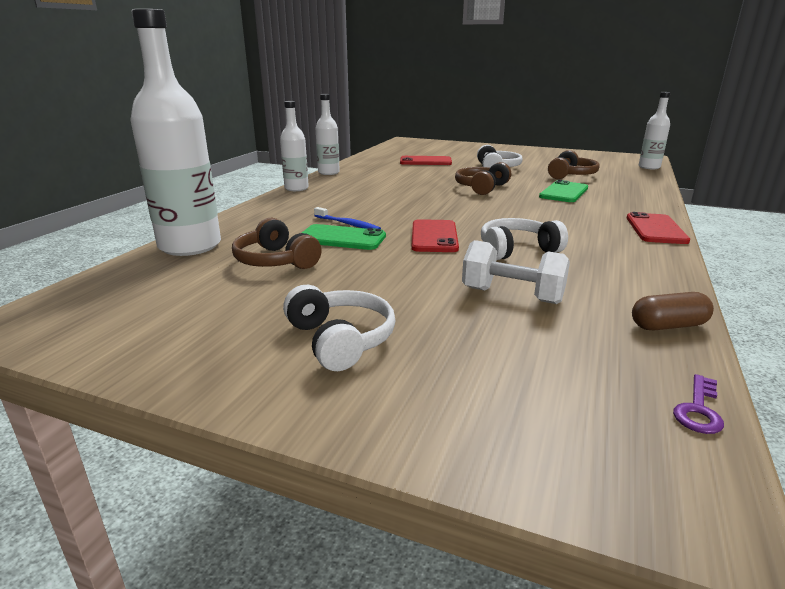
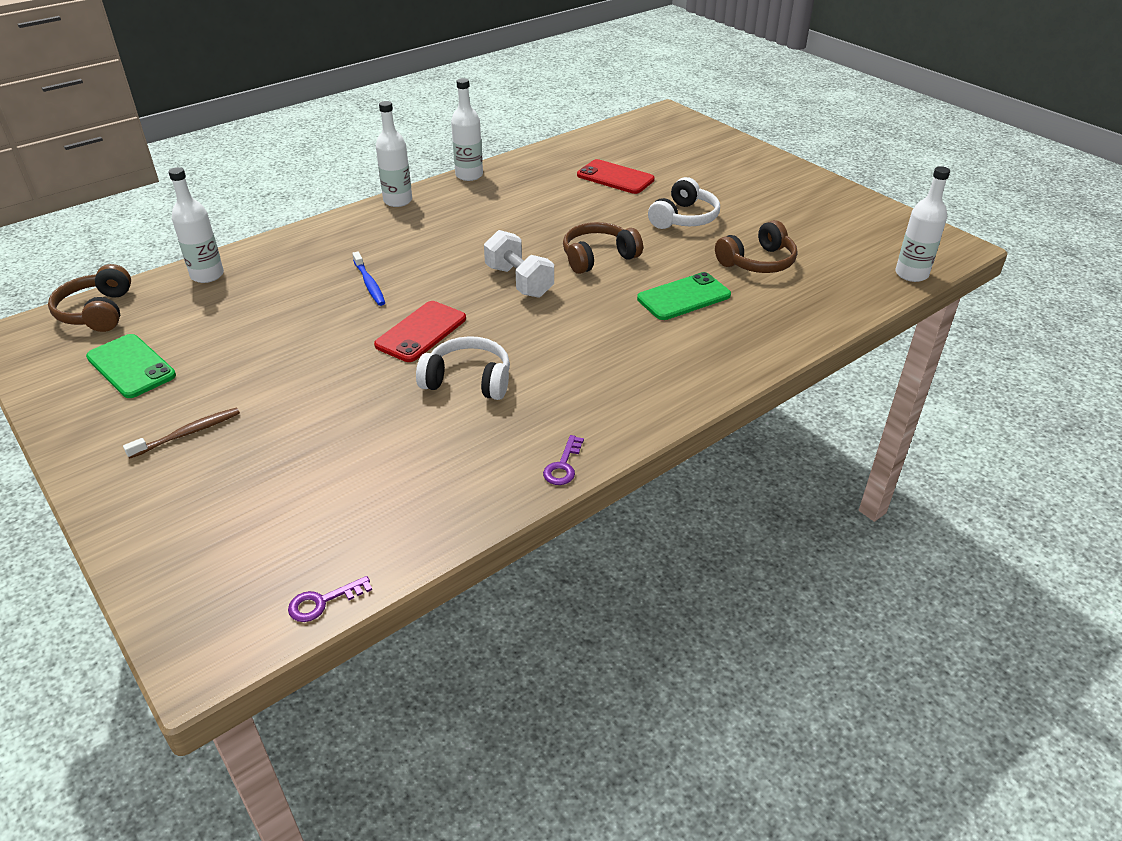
camera: 30 degrees right, 15 degrees up
(190, 246) = (207, 275): white bottle -> white bottle, size x0.55
(275, 261) = (248, 320): brown headphones -> brown headphones (97, 312)
(340, 340) = (188, 433): white headphones -> brown toothbrush
(341, 238) = (337, 305): green phone -> green phone (131, 366)
(512, 295) = (371, 438): white dumbbell -> white dumbbell (519, 281)
(655, 229) = (672, 401): red phone -> none
(668, 271) = (563, 466): none -> purple key
(668, 326) = (440, 525): brown capsule -> none

